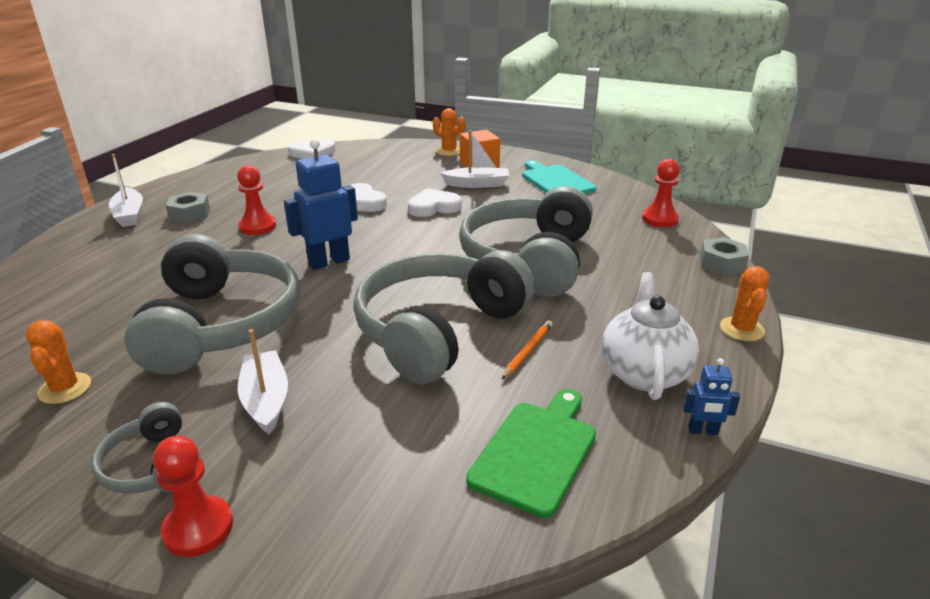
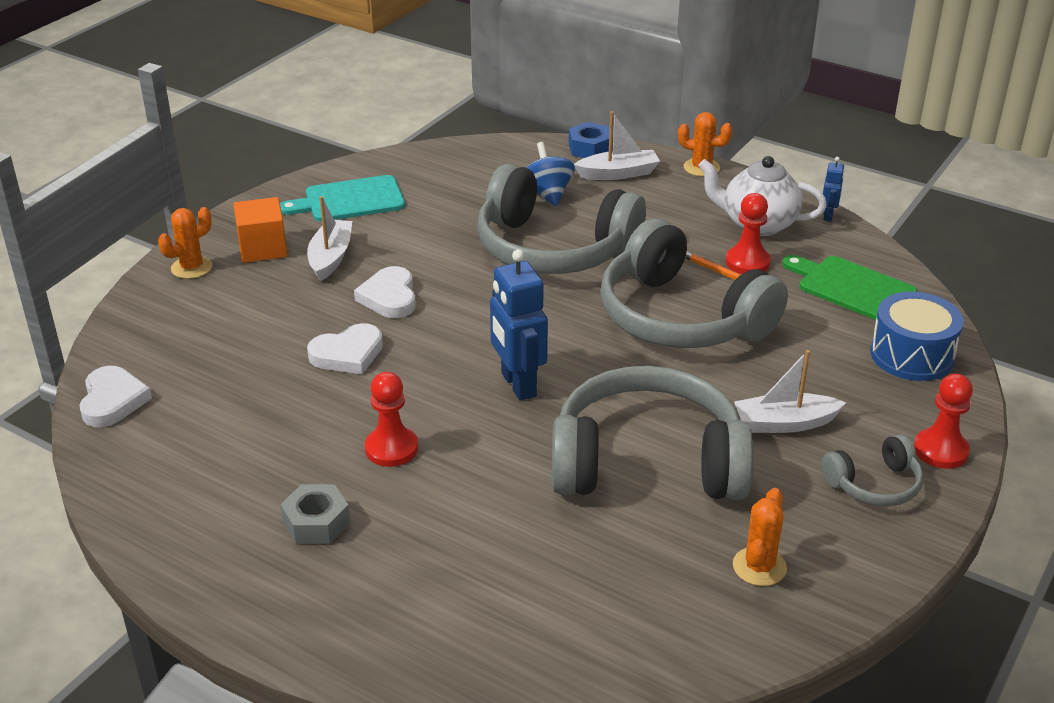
camera: 80 degrees left, 5 degrees up
(65, 388) = (759, 567): orange cactus -> orange cactus turned 60 degrees counterclockwise
(129, 215) = (289, 594): white boat -> white boat (618, 173)
(396, 507) = (912, 355): none -> blue drum
(619, 250) = (547, 194): none -> blue spinning top
(660, 219) = (485, 157): red pawn -> red pawn (747, 262)
(721, 263) = (590, 148): grey nut -> blue nut

